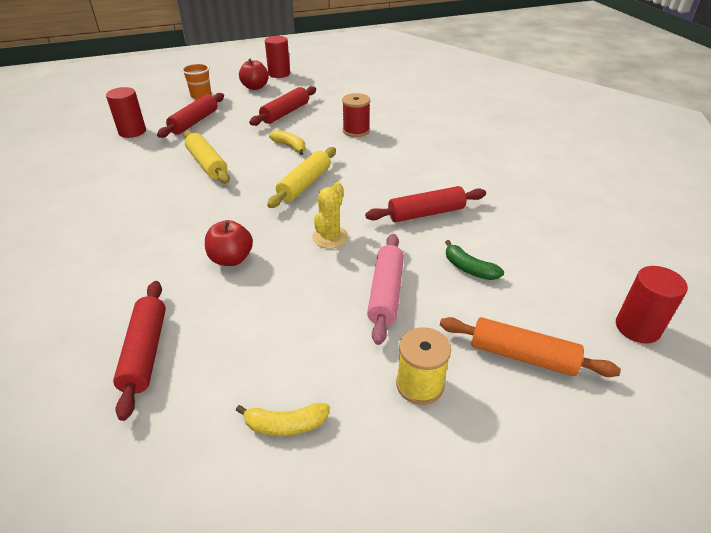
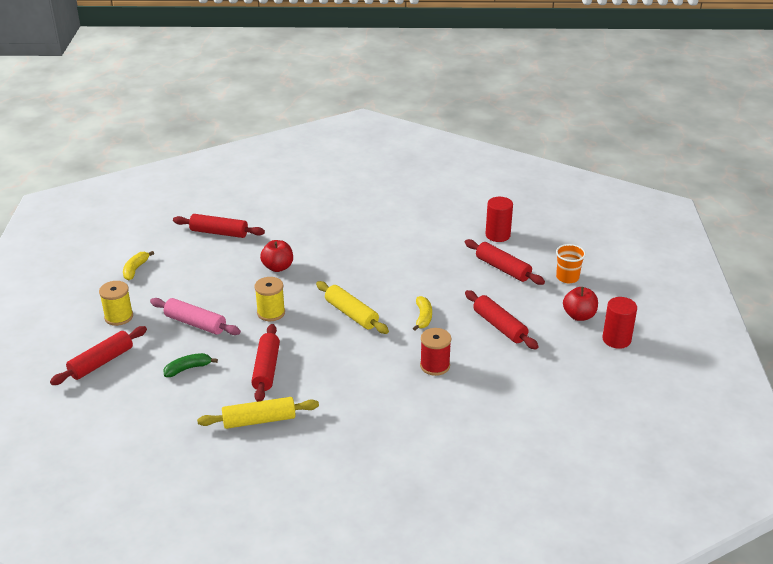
camera: 110 degrees right, 5 degrees down
(207, 164) = (415, 269): yellow rolling pin -> yellow rolling pin (259, 420)
(290, 146) = (423, 317): yellow banana -> yellow banana turned 60 degrees counterclockwise
(330, 237) = (271, 313): yellow cactus -> yellow spool
(522, 355) = (101, 362): orange rolling pin -> red rolling pin
(637, 327) = (74, 425): red cylinder -> none

